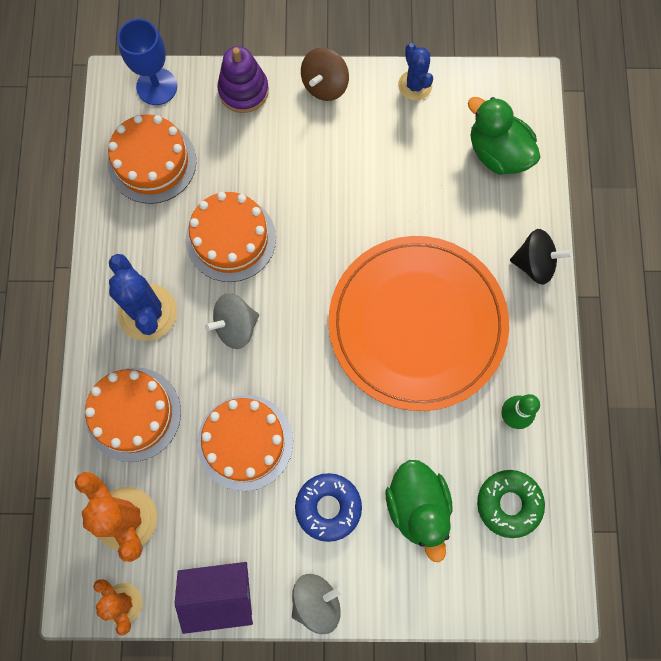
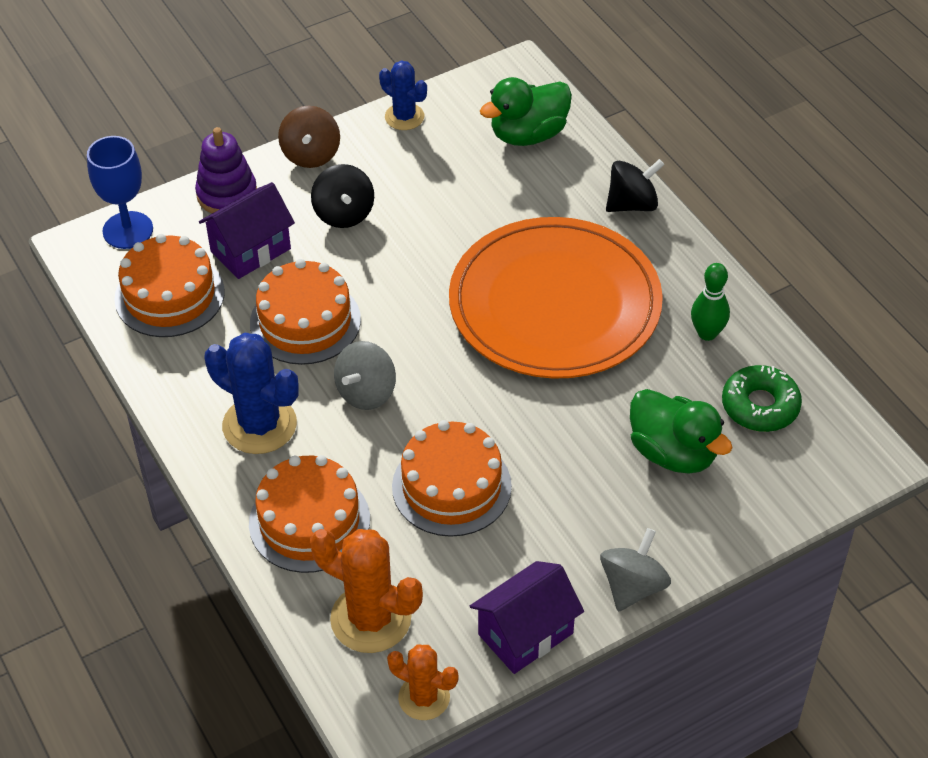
camera: 30 degrees left, 25 degrees down
(230, 152) = (250, 250): none -> purple house
(315, 154) = (344, 214): none -> black spinning top
(328, 507) = (582, 499): blue donut -> none
(498, 153) = (528, 134): green duck -> green duck turned 45 degrees counterclockwise

